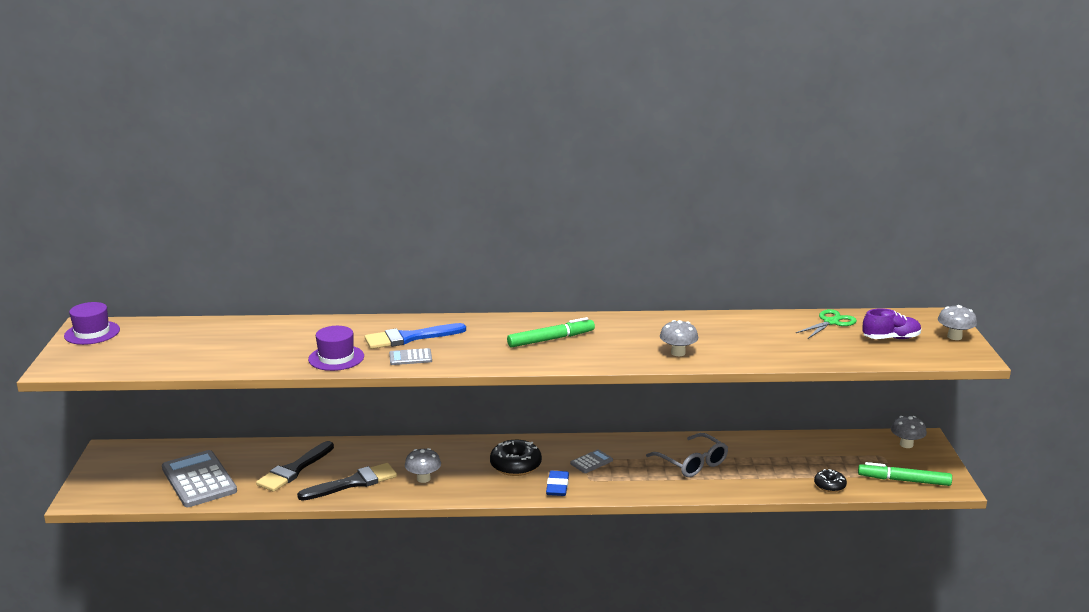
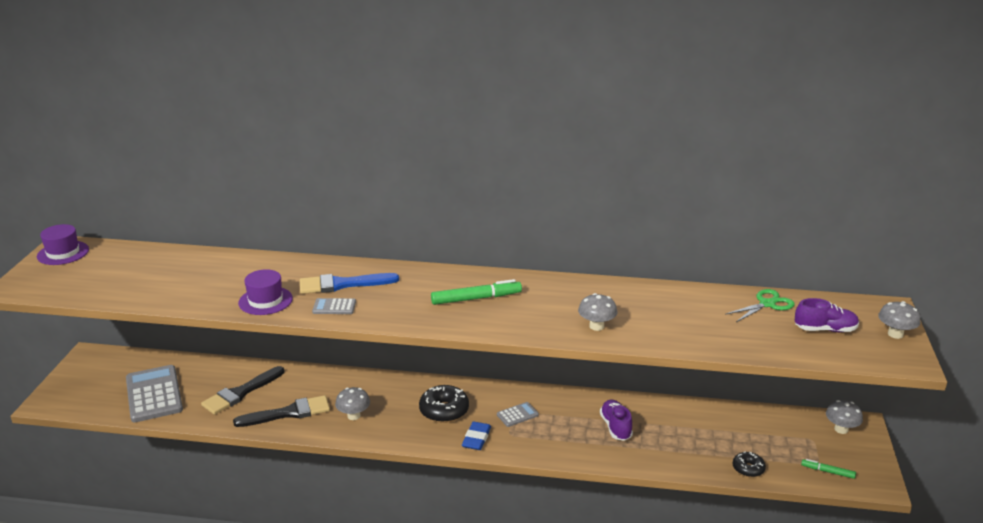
camera: 10 degrees right, 5 degrees up
(692, 463) = (615, 427): grey glasses -> purple shoe
(904, 480) = (827, 471): green marker -> green marker, size x0.56

